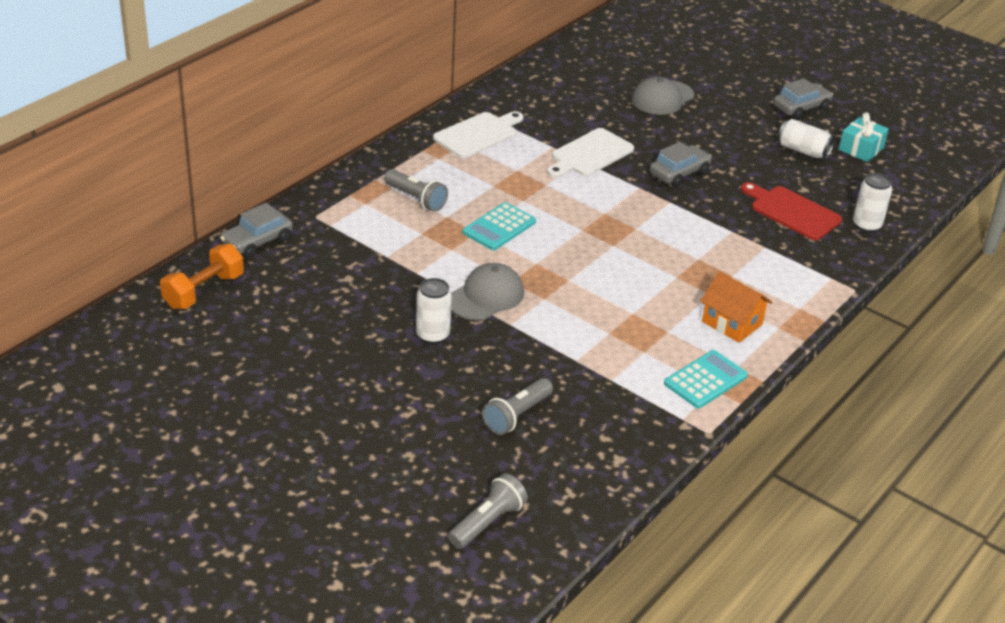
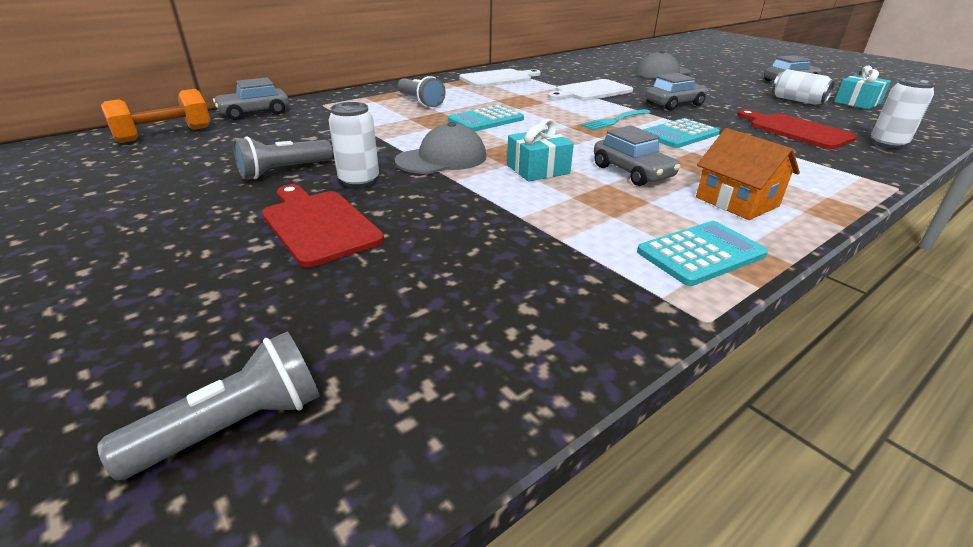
camera: 15 degrees right, 5 degrees down
(434, 387) = (318, 224): none -> red cutting board
(516, 415) = (405, 265): grey flashlight -> grey flashlight (283, 171)
(572, 301) = (538, 169): none -> turquoise gift
(624, 214) = (614, 120): none -> turquoise fork
(650, 295) = (632, 172): none -> grey car
(686, 232) = (679, 134): none -> turquoise calculator

